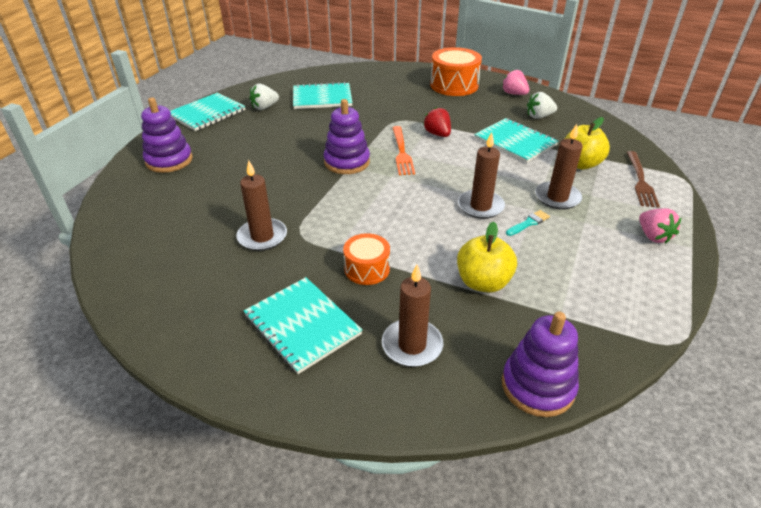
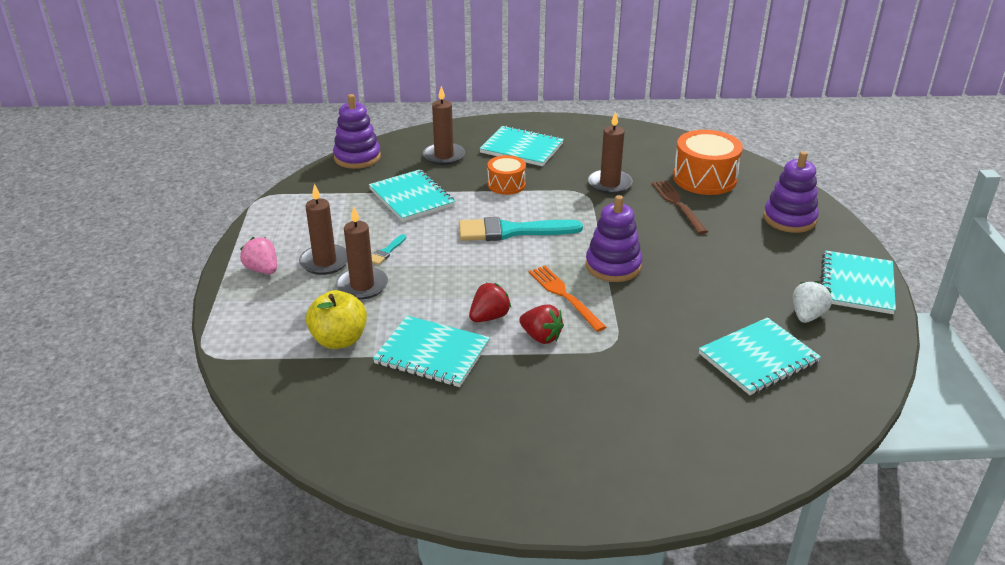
camera: 155 degrees right, 5 degrees down
(402, 212) = (512, 231): none -> turquoise brush
(454, 85) = (586, 461): orange drum -> orange drum (704, 178)
(465, 152) = (489, 317): none -> red strawberry
(480, 206) = (440, 255): brown candle -> brown candle (325, 262)
(483, 282) = (411, 198): yellow apple -> turquoise notebook
(514, 94) = (470, 471): pink strawberry -> none
(539, 116) = (411, 419): white strawberry -> none
(641, 181) = (263, 334): brown fork -> brown fork (677, 204)

